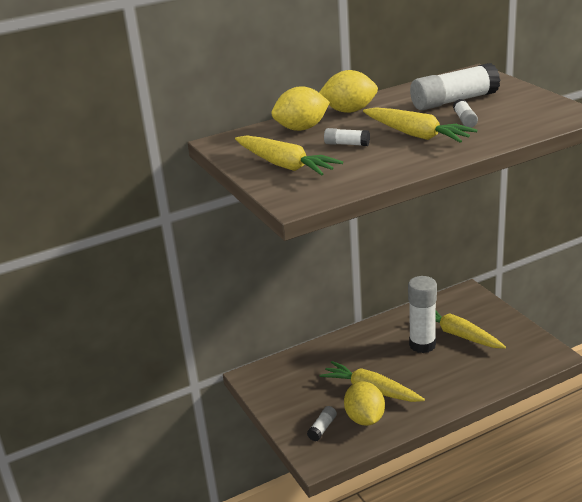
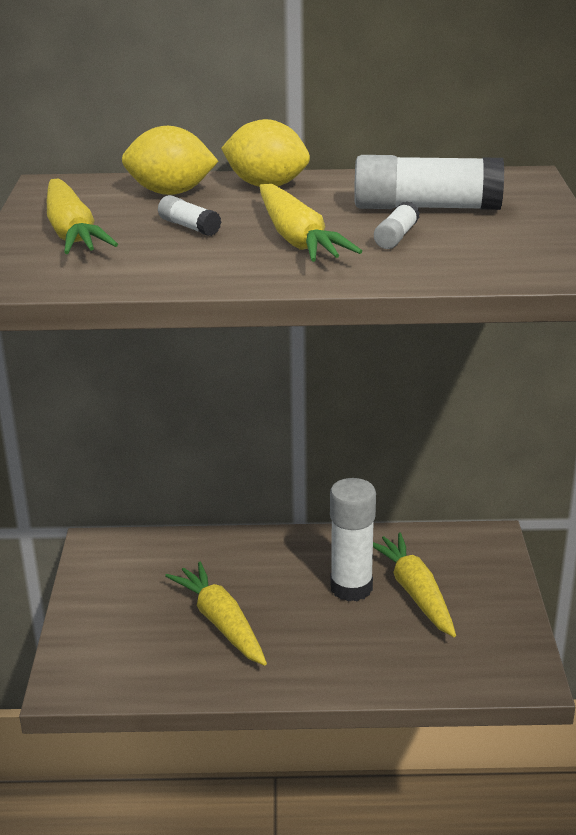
camera: 25 degrees right, 0 degrees up
(322, 428) = (110, 648): white glue stick -> none
(365, 419) = (175, 658): yellow lemon -> none

